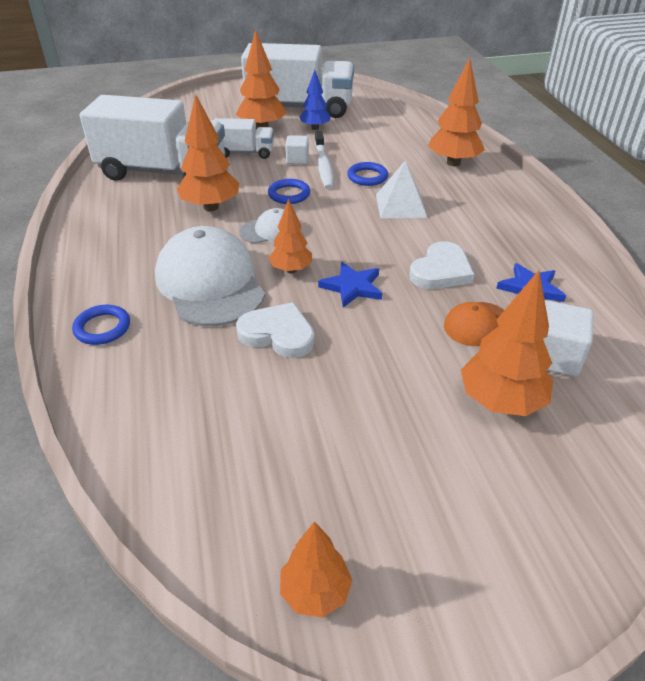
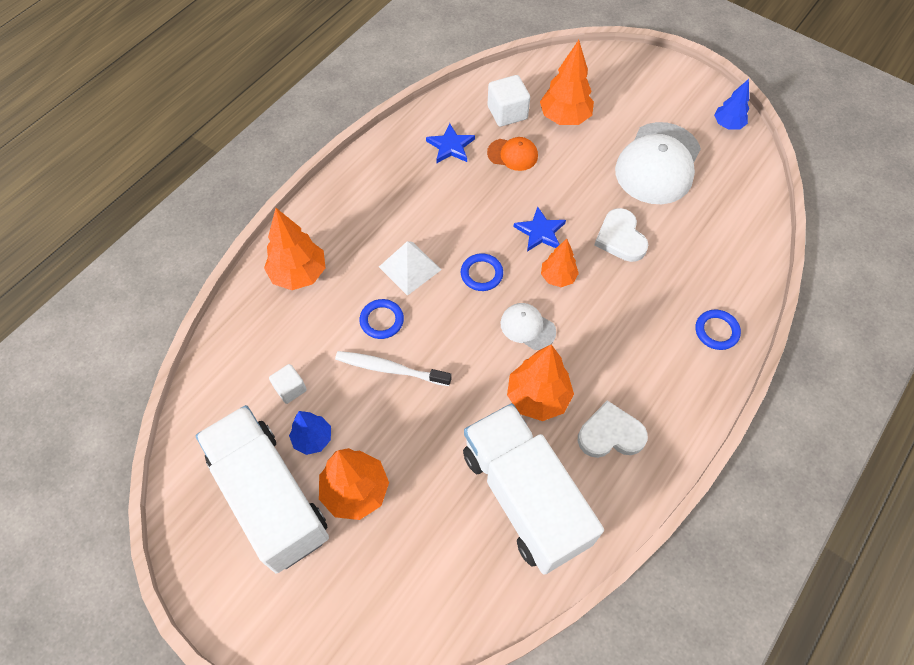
camera: 130 degrees left, 20 degrees up
(210, 283) = (619, 312): white cap -> white cap (658, 163)
(244, 153) = (424, 458): white truck -> none
(289, 194) = (464, 356): blue ring -> blue ring (481, 274)
(297, 160) = (397, 399): white cube -> white cube (290, 389)
(315, 592) = (727, 125): orange tree -> blue tree
(323, 165) = (390, 369): white toothbrush -> white toothbrush turned 120 degrees counterclockwise
(441, 271) = (475, 197): white heart -> white heart (610, 434)

